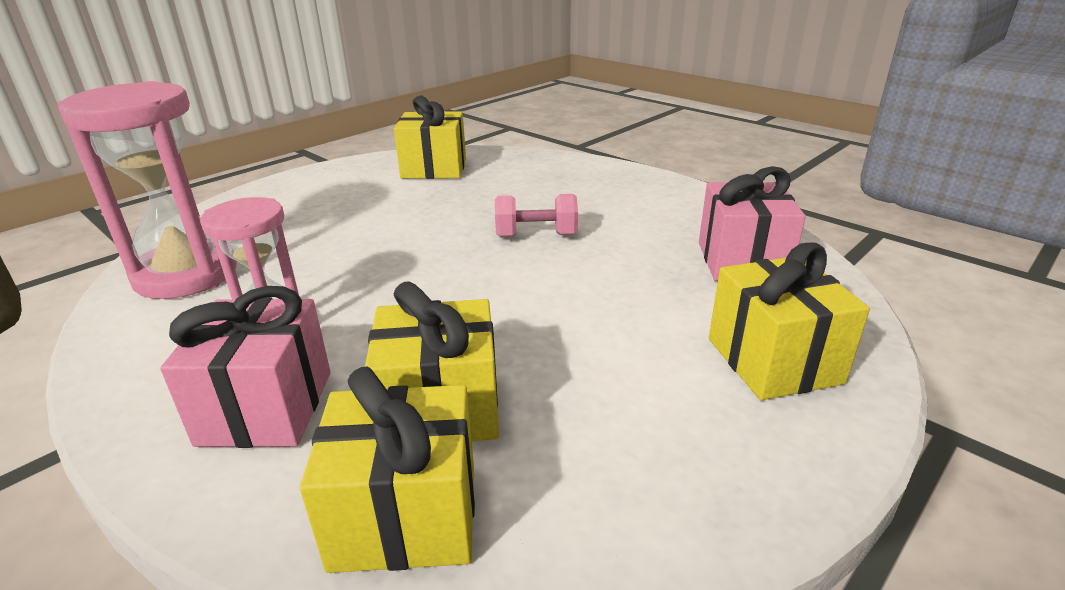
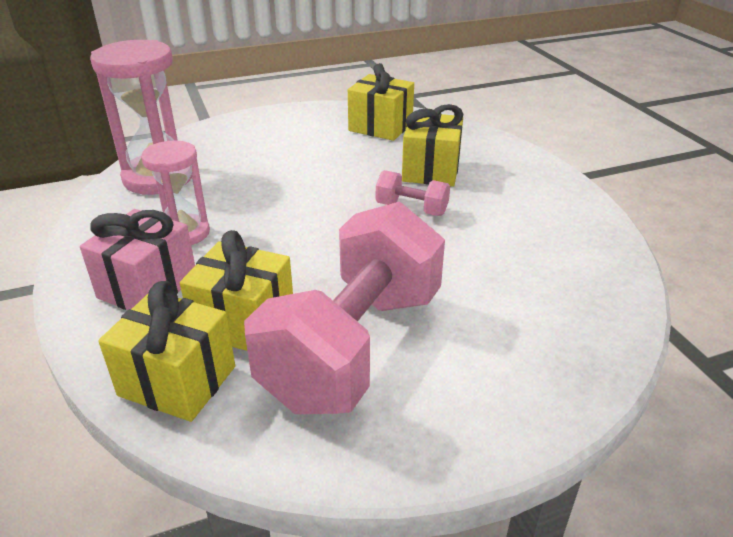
camera: 25 degrees right, 5 degrees up
(599, 392) = (353, 347): none -> pink dumbbell
(742, 261) = (562, 279): pink gift -> none
(773, 360) = (504, 368): yellow gift -> yellow gift (431, 170)

